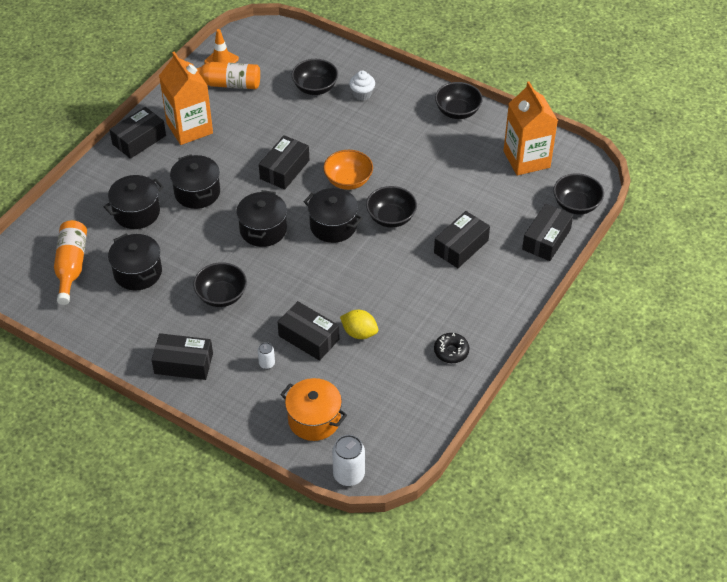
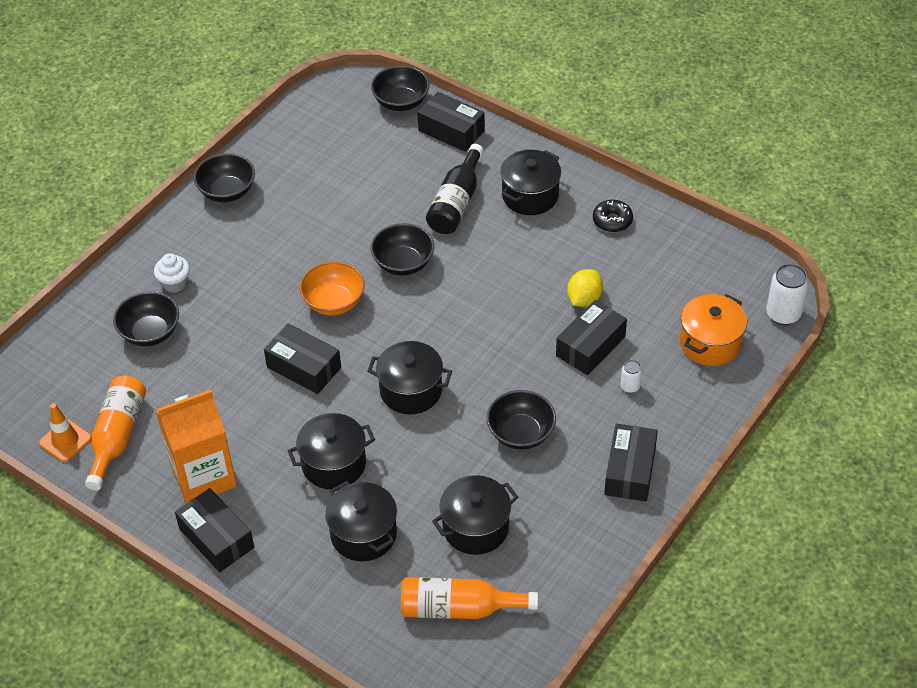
camera: 85 degrees left, 0 degrees up
(333, 226) = (411, 319): black pot -> black pot (530, 196)
(461, 246) = (456, 203): black box -> black bottle
(526, 159) = (322, 136): orange carton -> none

